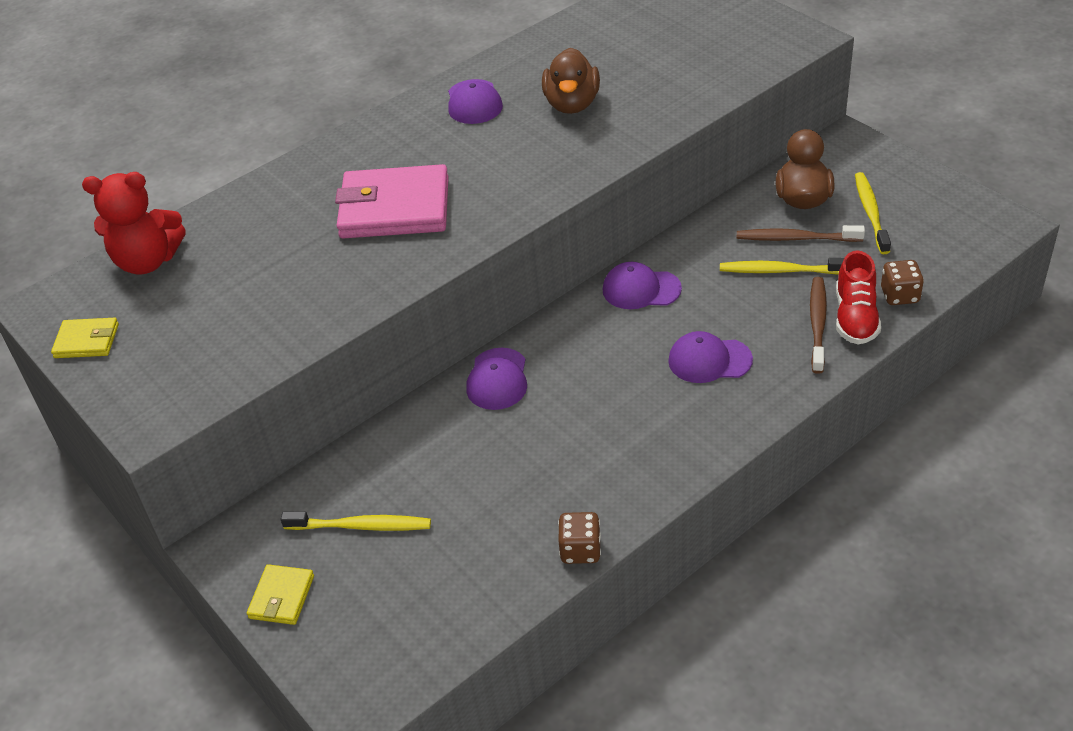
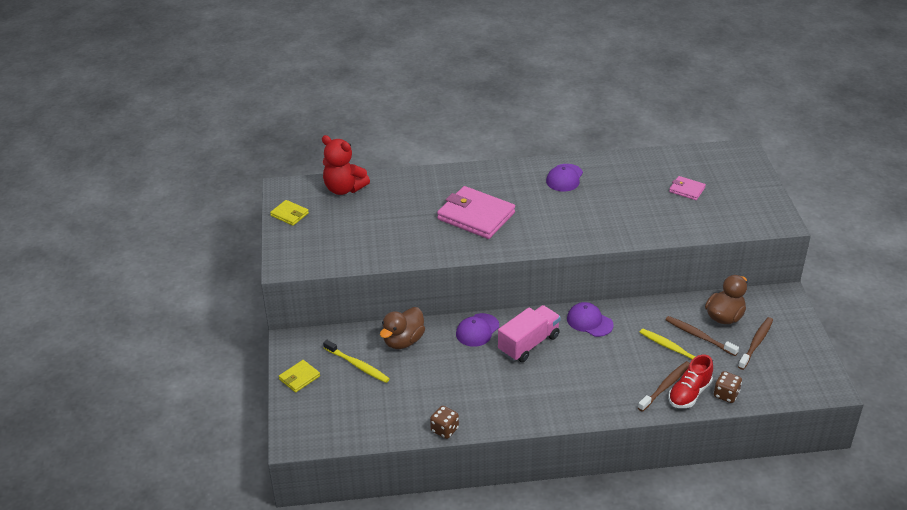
camera: 30 degrees right, 5 degrees down
(572, 104) = (614, 202): brown duck -> brown duck (403, 341)
(587, 361) = (529, 344): none -> pink truck
(651, 48) = (687, 190): none -> pink wallet
(709, 360) = (590, 375): purple cap -> none
(871, 213) = (756, 343): yellow toothbrush -> brown toothbrush

